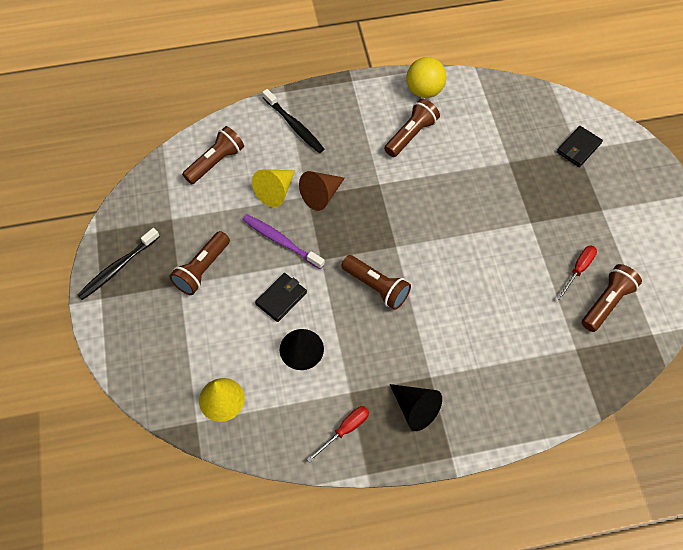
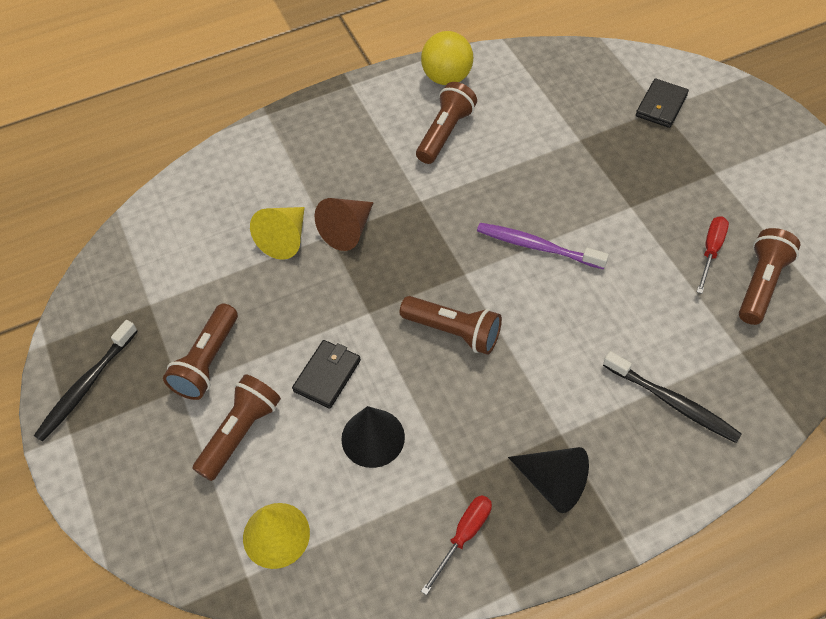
camera: 10 degrees left, 5 degrees down
(215, 162) = (194, 219): brown flashlight -> brown flashlight (240, 433)
(281, 241) = (308, 300): purple toothbrush -> purple toothbrush (537, 246)
(294, 125) = (289, 152): black toothbrush -> black toothbrush (672, 402)

